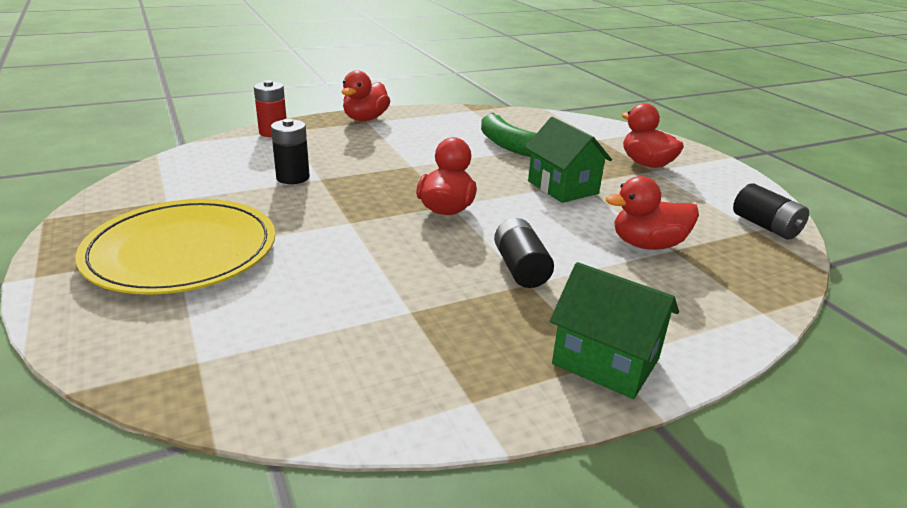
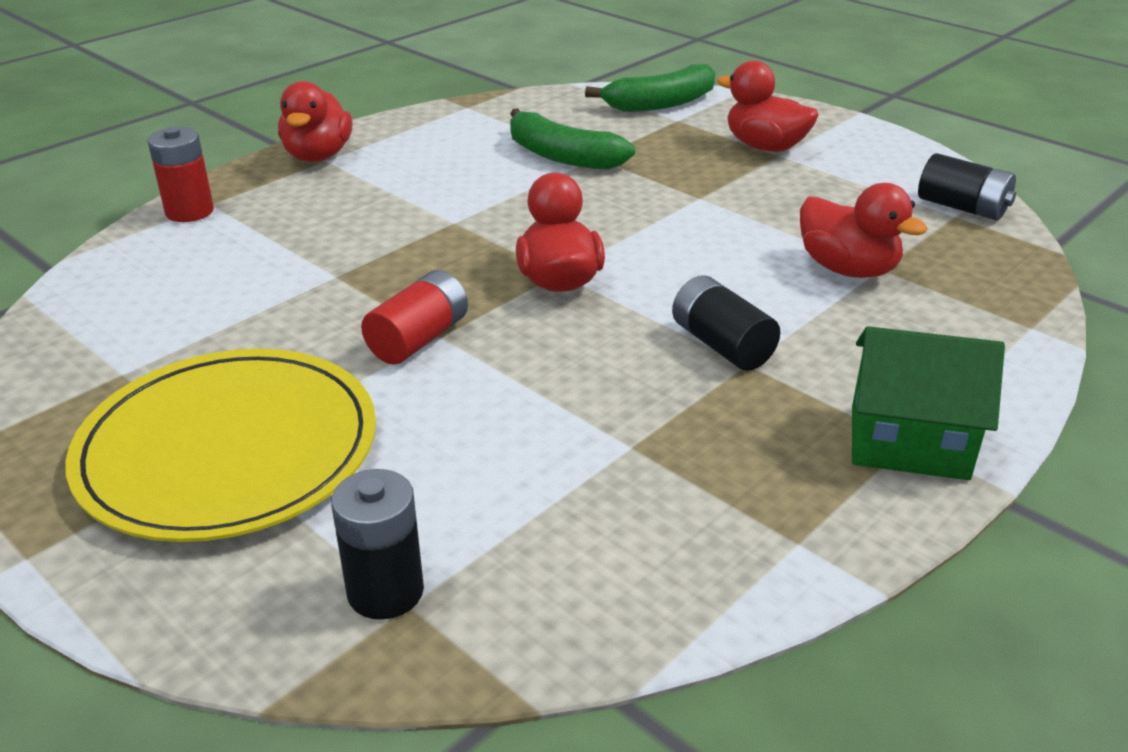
camera: 20 degrees left, 5 degrees up
(293, 177) = (292, 284): black battery -> black battery (385, 591)
(336, 221) = (418, 339): none -> red battery
(562, 187) = (686, 209): green house -> none
(594, 129) = (660, 104): none -> green banana
(647, 245) = (847, 269): red duck -> red duck turned 105 degrees counterclockwise

